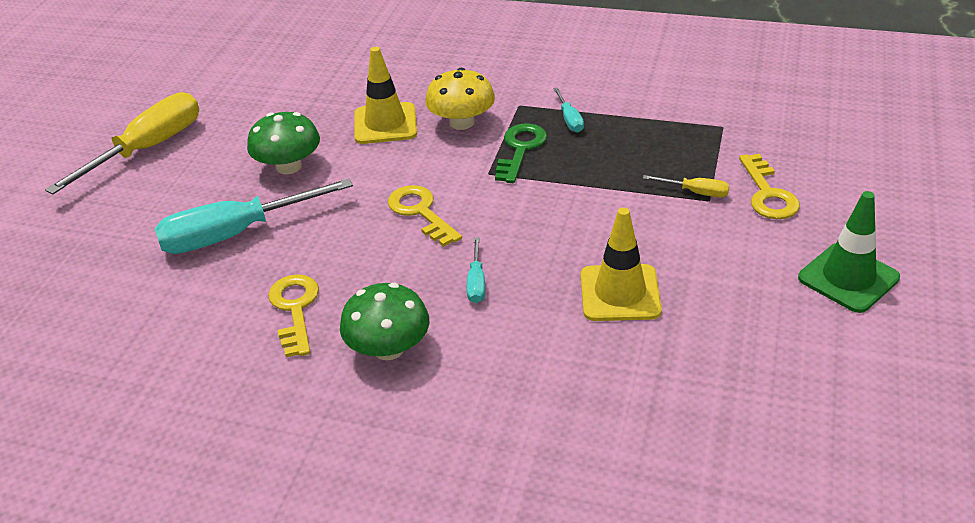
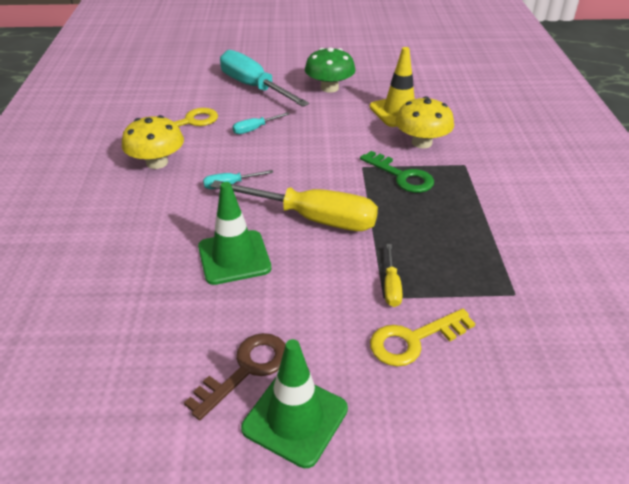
camera: 70 degrees right, 0 degrees up
(147, 149) = (324, 42): yellow screwdriver -> yellow screwdriver (313, 218)
(388, 348) = (157, 162): green mushroom -> yellow mushroom
(420, 212) = (301, 146): yellow key -> none
(520, 149) = (402, 176): green key -> green key turned 45 degrees clockwise
(569, 120) = (461, 194): turquoise screwdriver -> turquoise screwdriver (255, 129)
(620, 293) = (234, 257): yellow traffic cone -> green traffic cone
(788, 302) = (246, 369): none -> brown key

